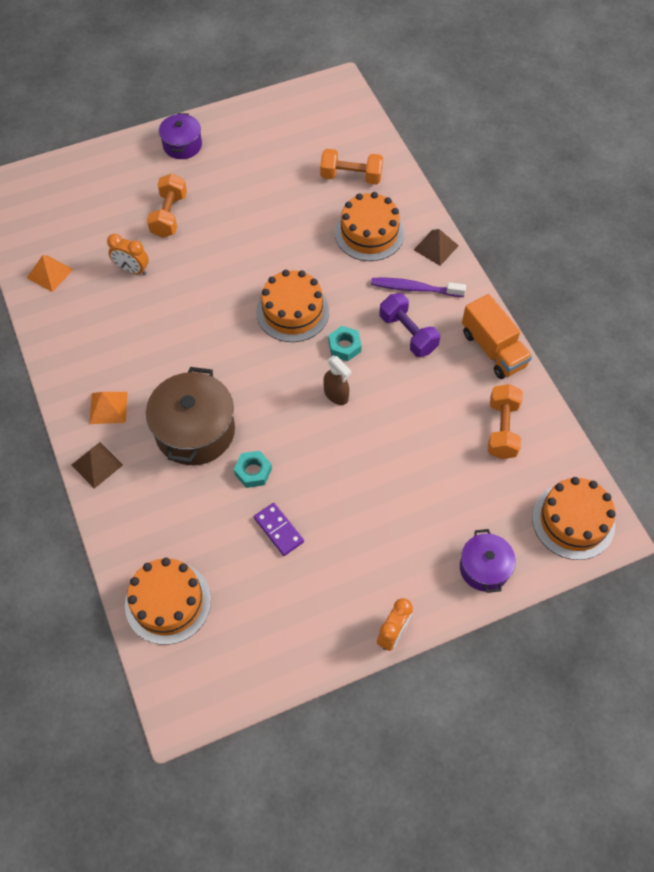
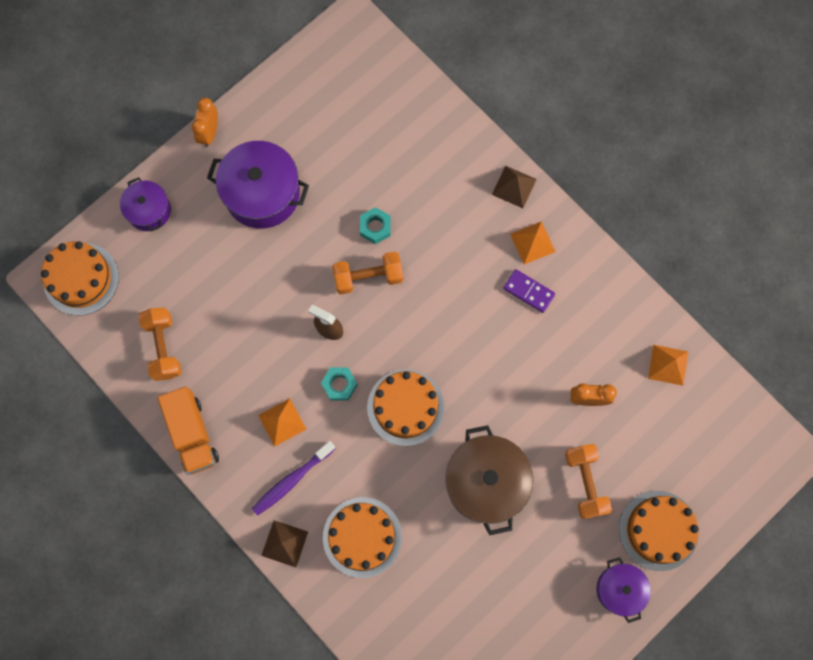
camera: 160 degrees right, 15 degrees up
(168, 602) = (398, 96): orange cake -> orange cake (658, 530)
(195, 431) = (443, 247): brown pot -> brown pot (486, 482)
(278, 530) = (332, 183): purple domino -> purple domino (529, 291)
(351, 177) = (410, 612): orange dumbbell -> orange dumbbell (368, 277)
(356, 545) = (262, 193): none -> purple pot
(408, 333) = (282, 422): purple dumbbell -> orange pyramid
(414, 288) = (291, 480): purple toothbrush -> purple toothbrush turned 150 degrees clockwise
(493, 349) = (192, 434): orange truck -> orange truck turned 150 degrees counterclockwise

